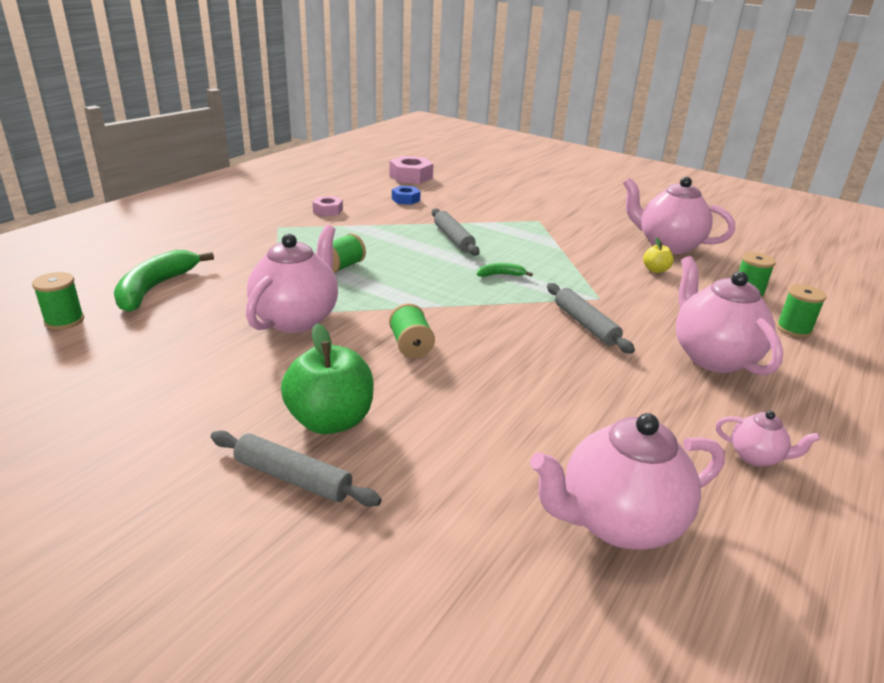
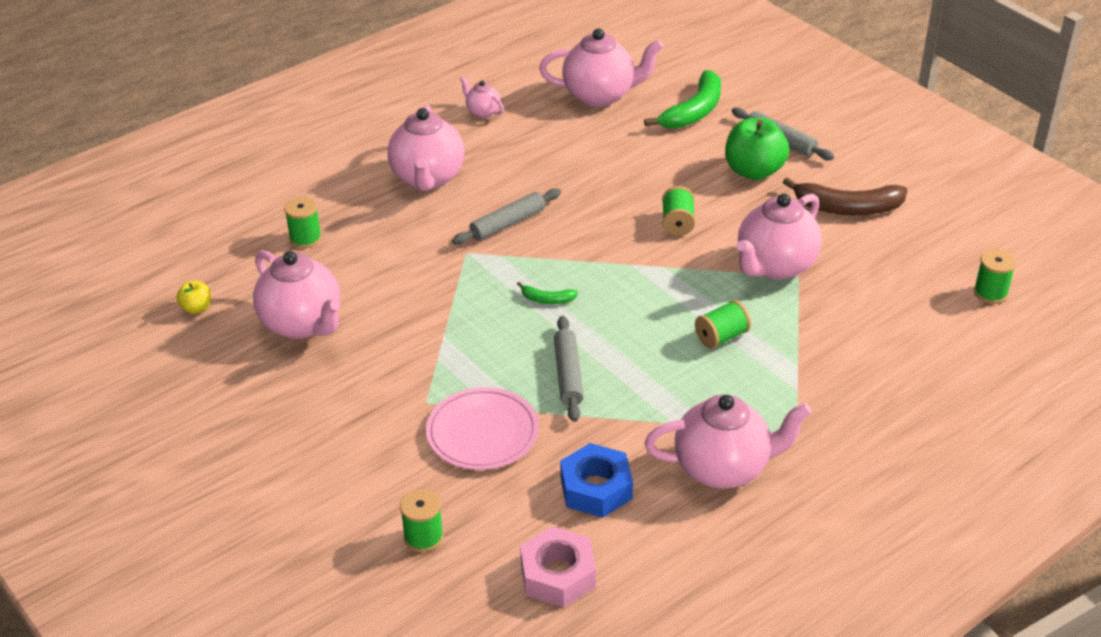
camera: 160 degrees left, 10 degrees up
(155, 288) = (921, 327): green banana -> green banana (694, 111)
(204, 387) = (847, 208): none -> brown banana
(328, 210) = (723, 468): pink nut -> pink teapot
(405, 199) = (596, 488): blue nut -> blue nut, size x1.66
(490, 212) = (482, 433): none -> pink plate
(585, 324) = (508, 224): grey rolling pin -> grey rolling pin turned 60 degrees clockwise
(655, 270) = (365, 284): yellow apple -> yellow apple (196, 308)
(793, 329) = (319, 193): green spool -> green spool (423, 537)

